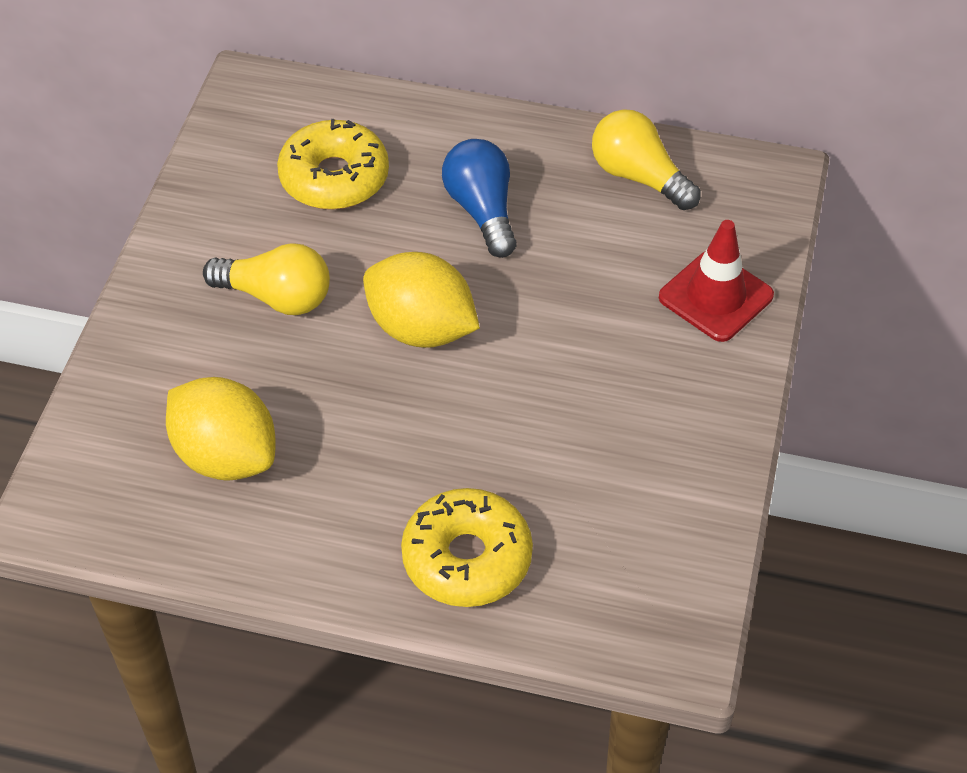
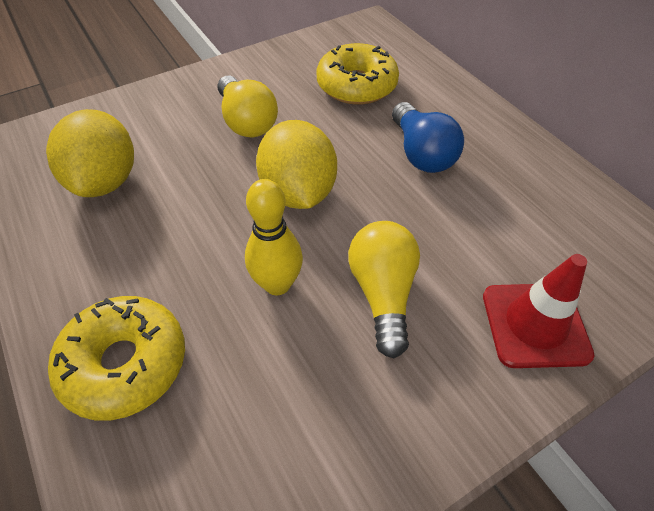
camera: 45 degrees right, 0 degrees up
(482, 211) = (421, 153): blue light bulb -> blue light bulb turned 135 degrees clockwise
(503, 415) = (277, 284): none -> yellow bowling pin
(639, 177) = (558, 201): yellow light bulb -> yellow light bulb (383, 294)

